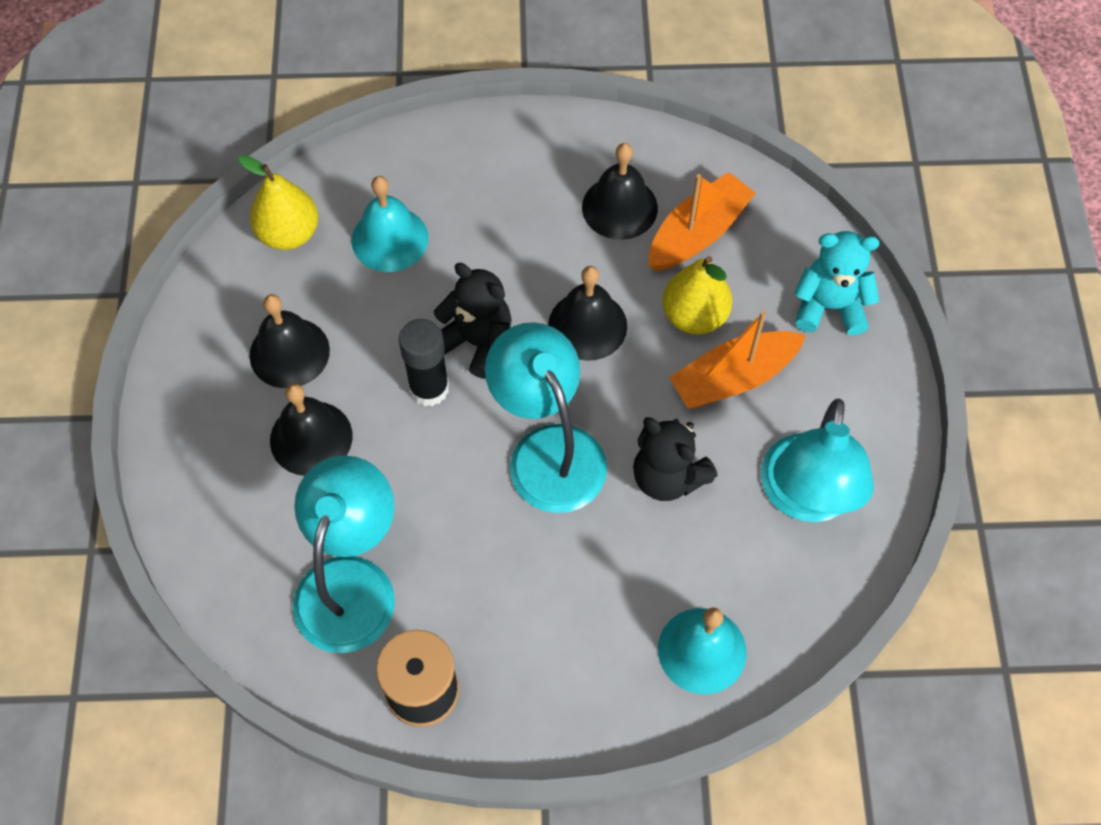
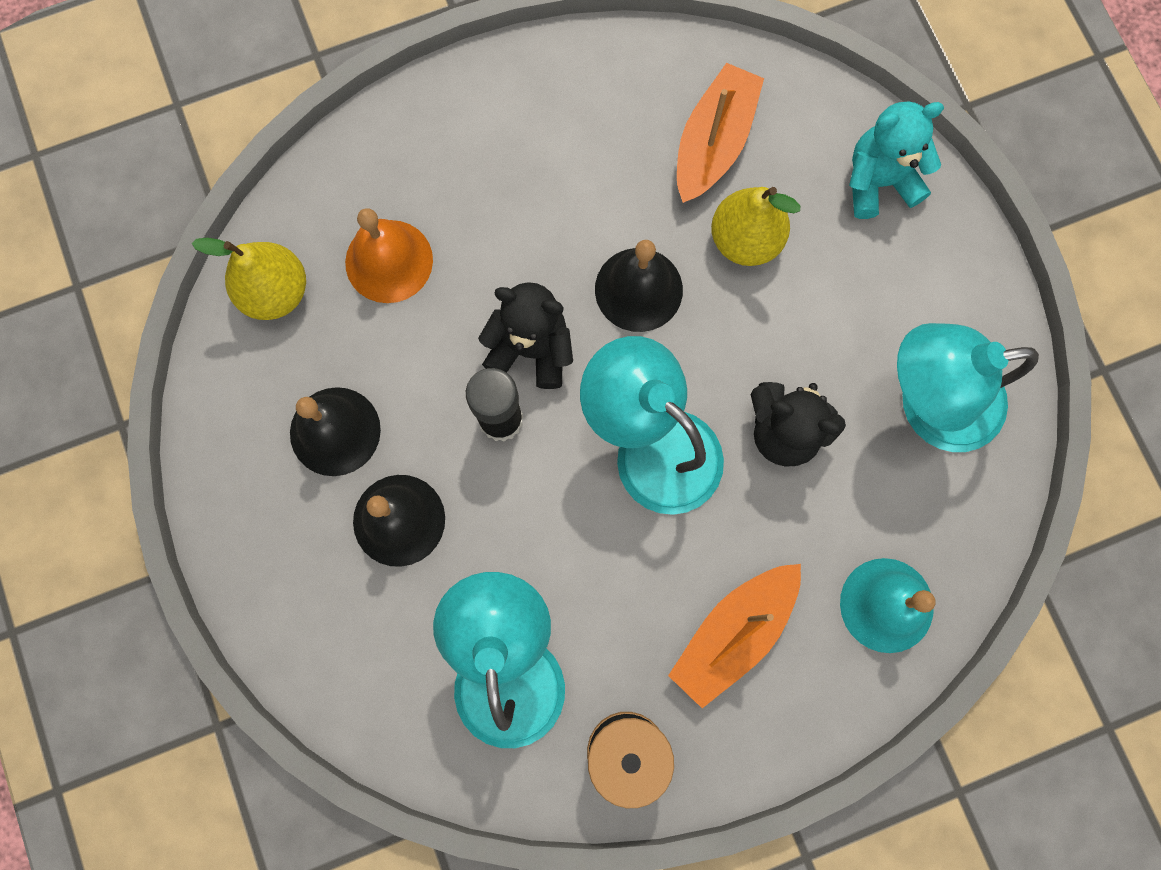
camera: 20 degrees left, 15 degrees up
(390, 239) = (389, 261): turquoise bell -> orange bell
(619, 207) = (620, 140): black bell -> none
(733, 378) = (810, 297): orange boat -> orange boat (733, 633)
(805, 498) = (929, 404): turquoise lamp -> turquoise lamp turned 90 degrees clockwise

